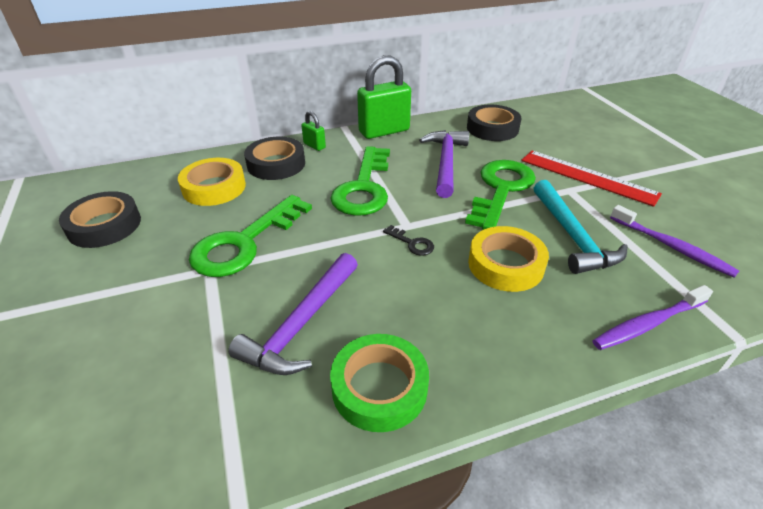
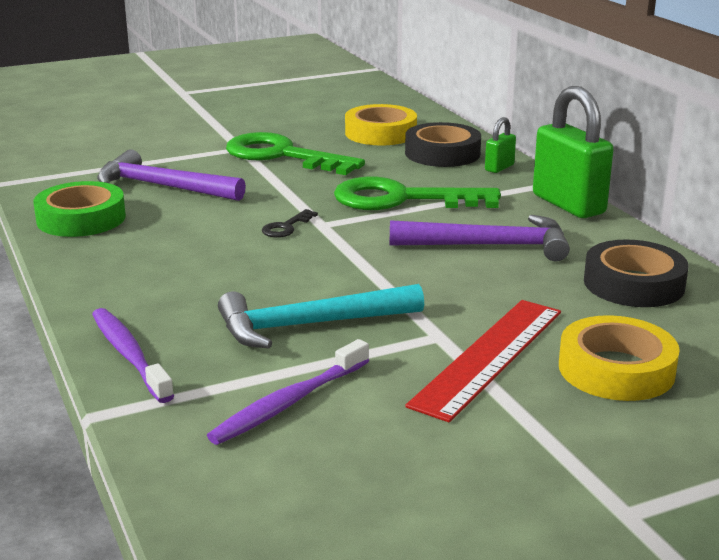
camera: 85 degrees right, 15 degrees down
(104, 225) = (305, 106): black tape -> none
(501, 190) = (422, 282): green key -> none
(505, 264) = (246, 277): yellow tape -> yellow tape (616, 369)

